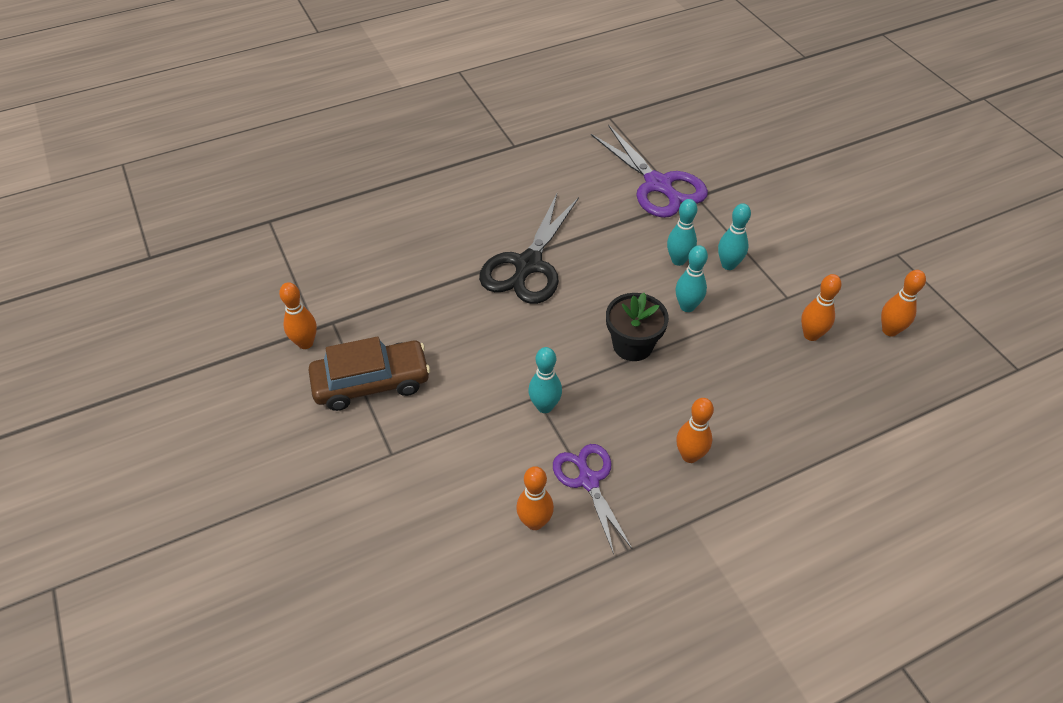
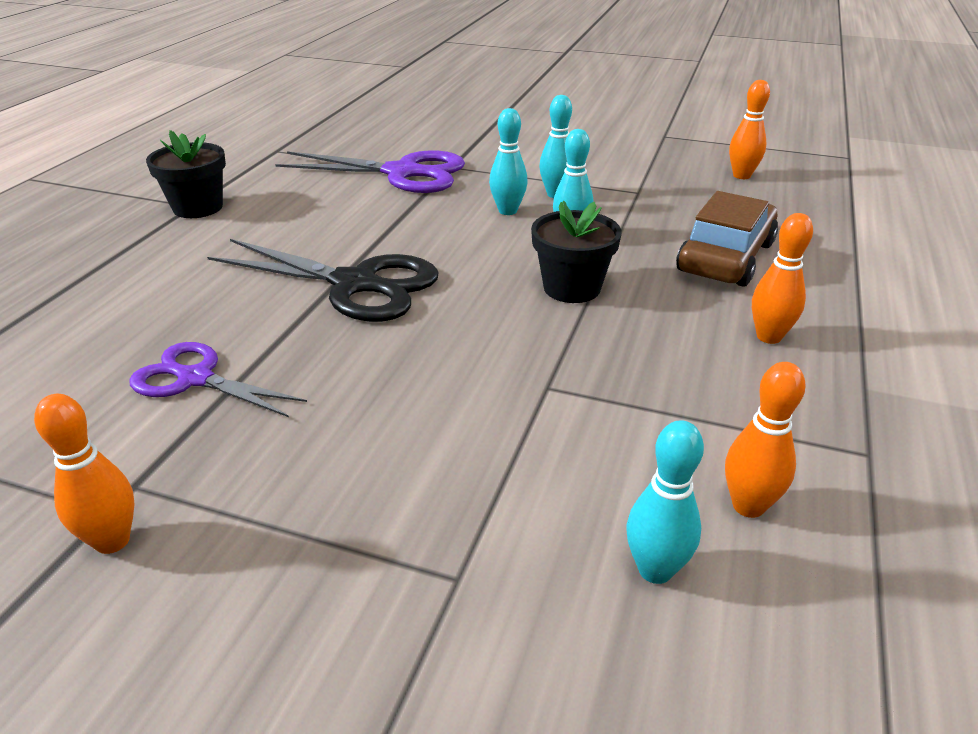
camera: 45 degrees left, 15 degrees down
(371, 383) = (303, 515): brown car -> brown car (725, 257)
(515, 150) = (198, 208): none -> black flower pot
(528, 265) = (355, 284): black scissors -> black scissors turned 45 degrees counterclockwise
(544, 406) = (571, 389): turquoise bowling pin -> turquoise bowling pin (655, 570)
(588, 480) = (727, 422): purple scissors -> purple scissors (196, 378)
(811, 335) = (698, 204): orange bowling pin -> none

